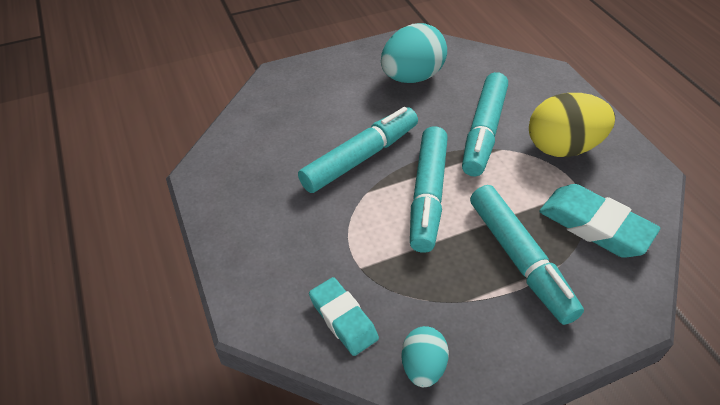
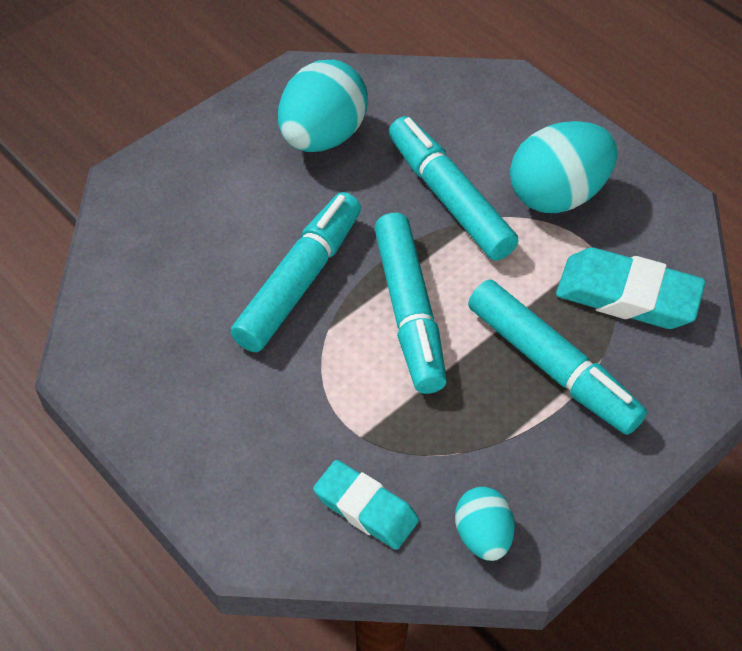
camera: 20 degrees left, 5 degrees up
(483, 131) = (449, 198): turquoise marker -> turquoise marker turned 150 degrees clockwise
(562, 147) = (557, 195): yellow egg -> turquoise egg

